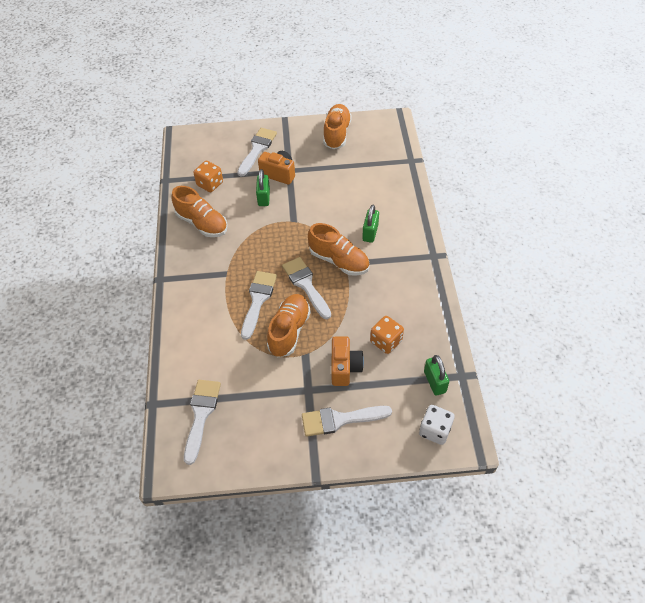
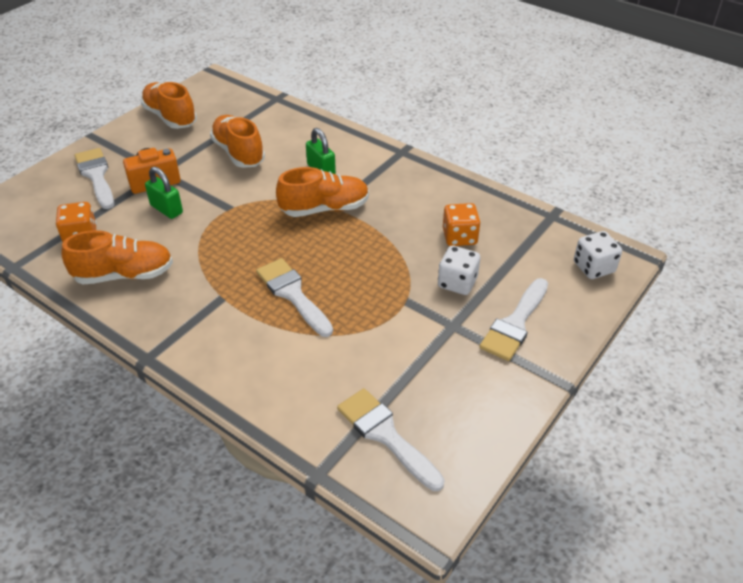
camera: 50 degrees left, 10 degrees down
(289, 331) = (363, 294): orange shoe -> orange shoe (238, 153)
(306, 285) = (322, 248): white brush -> none
(345, 368) = (457, 282): orange camera -> white dice
(434, 382) = (540, 235): green padlock -> none

